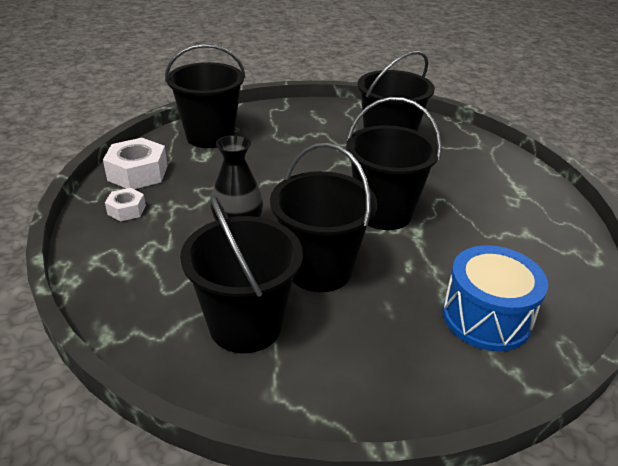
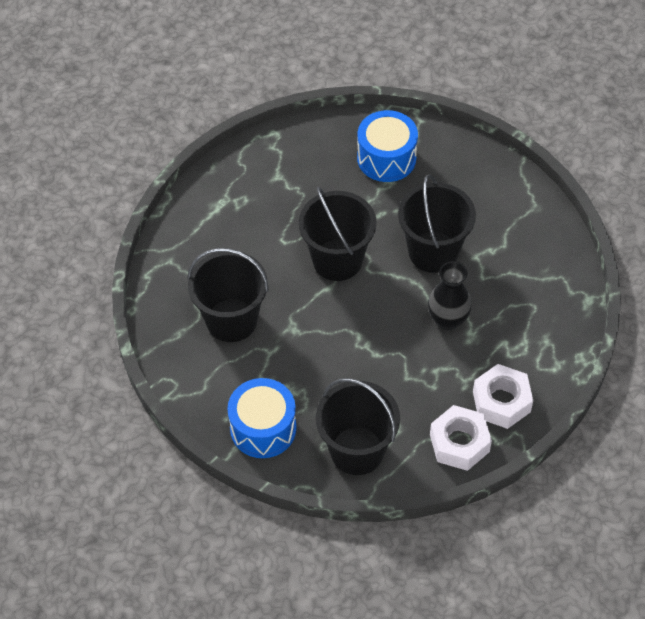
camera: 130 degrees left, 20 degrees up
(126, 210) = (501, 402): white nut -> white nut, size x1.76
(245, 325) = (511, 250): black bucket -> none
(284, 117) = (263, 428): none -> blue drum

